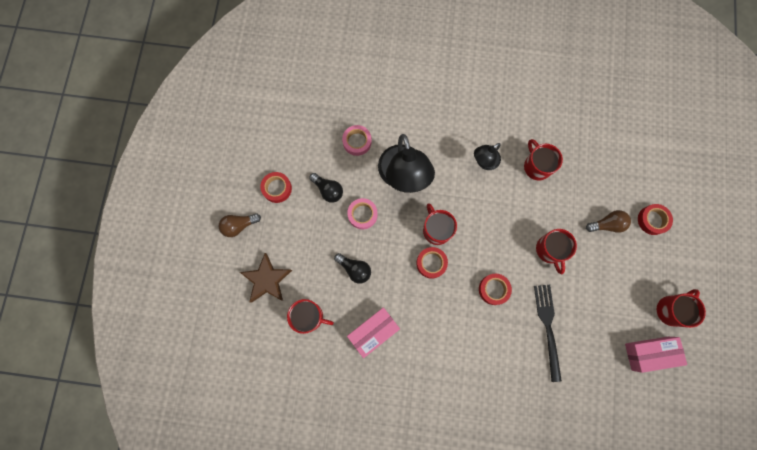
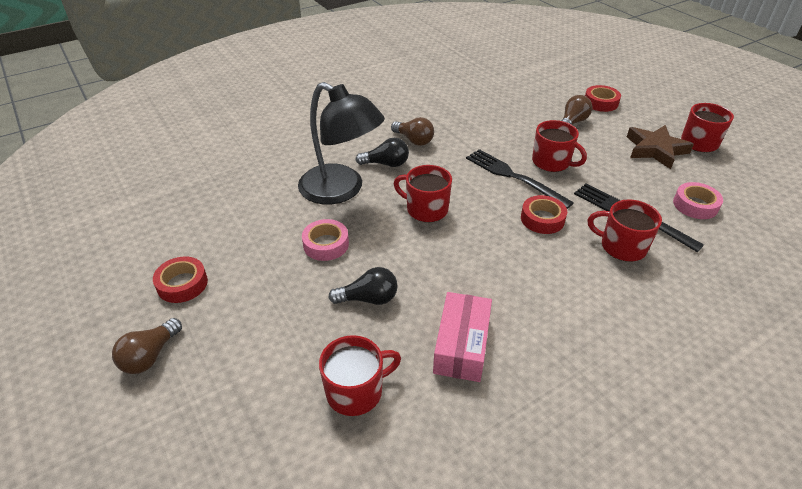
camera: 40 degrees left, 35 degrees down
(267, 280) = (249, 391): brown star -> brown star (655, 150)
(328, 190) = (259, 248): black light bulb -> black light bulb (386, 164)
(357, 142) = (258, 192): pink tape -> pink tape (695, 205)
(431, 263) = (453, 238): red tape -> none
(484, 162) = (414, 140): black lamp -> brown light bulb
(513, 243) = (513, 177): none -> black fork
(537, 166) = (465, 120): red mug -> red mug (622, 246)
(649, 353) = (732, 177): pink box -> none

